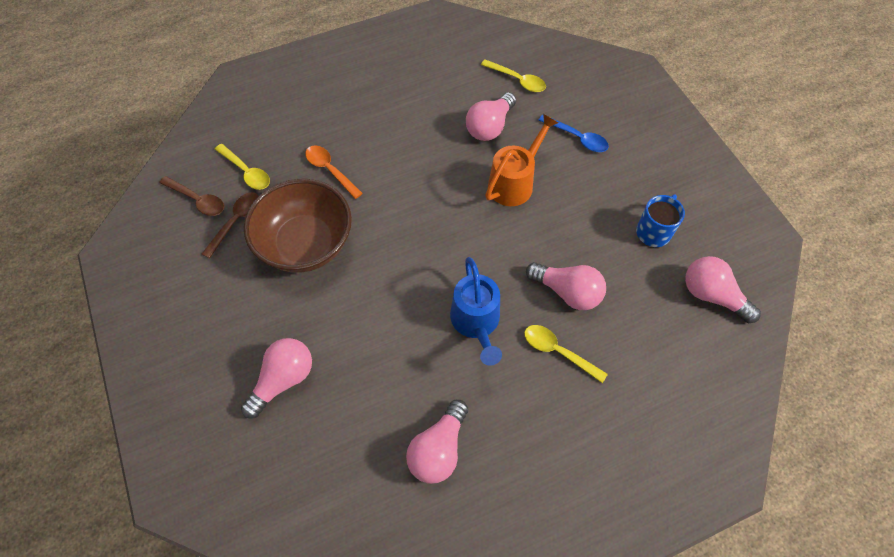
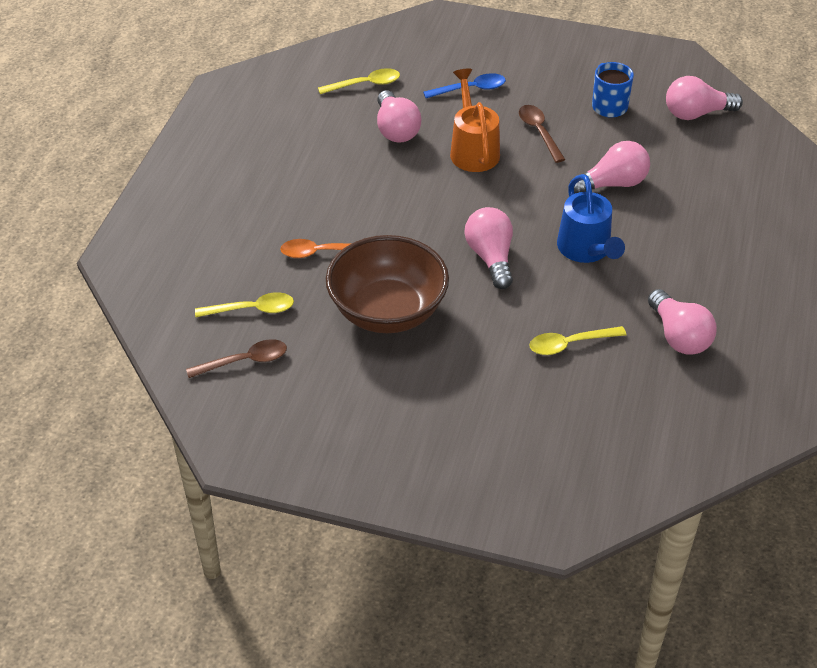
camera: 50 degrees left, 15 degrees down
(236, 222) = (305, 346): brown spoon -> brown spoon (539, 132)
(283, 380) = (517, 398): pink light bulb -> pink light bulb (491, 257)
(476, 323) = (587, 250): blue watering can -> blue watering can turned 45 degrees clockwise
(558, 351) = (660, 221): yellow spoon -> yellow spoon (570, 344)

